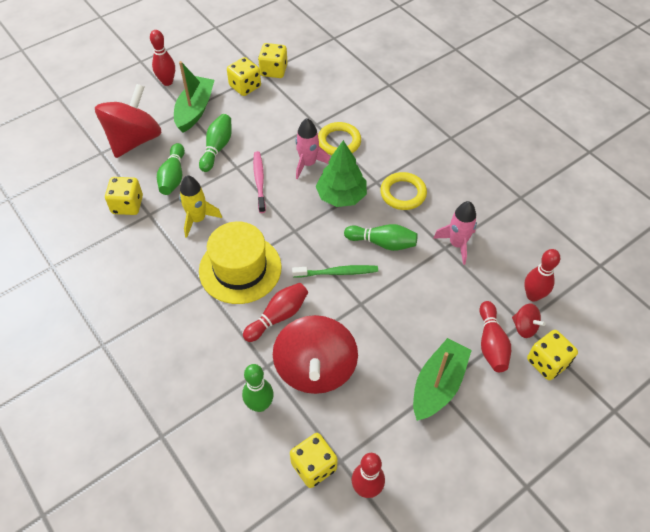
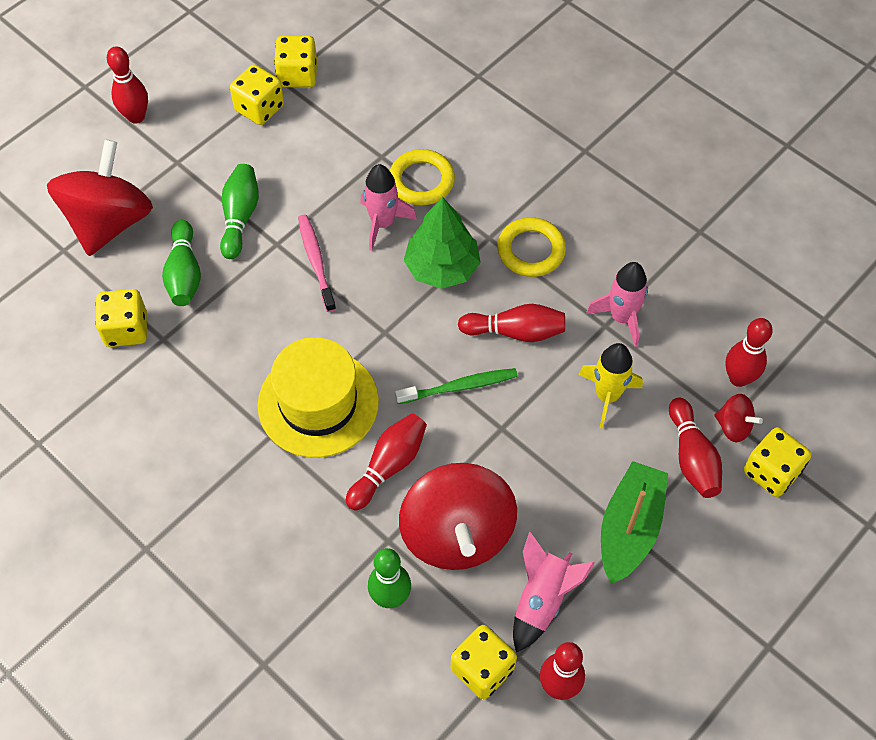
camera: 10 degrees left, 5 degrees up
(195, 110) = (191, 159): green boat -> none
(198, 219) = (238, 336): yellow rocket -> yellow rocket (607, 396)
(366, 424) = (542, 600): none -> pink rocket
(382, 243) = (515, 332): green bowling pin -> red bowling pin

